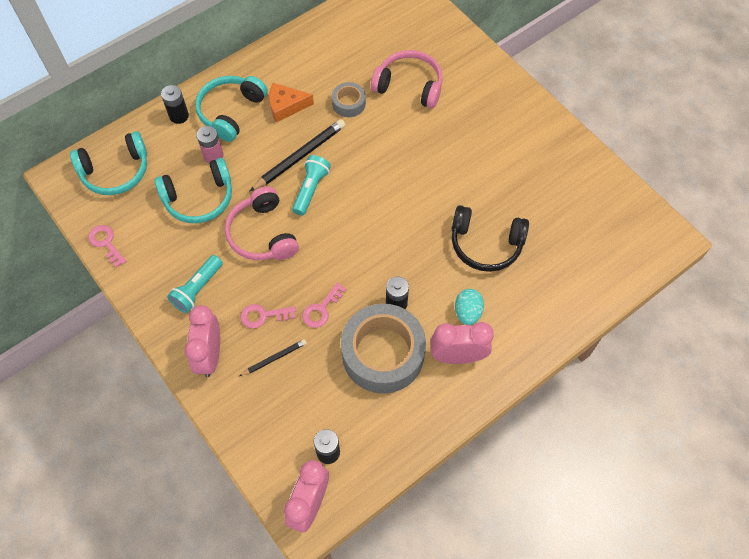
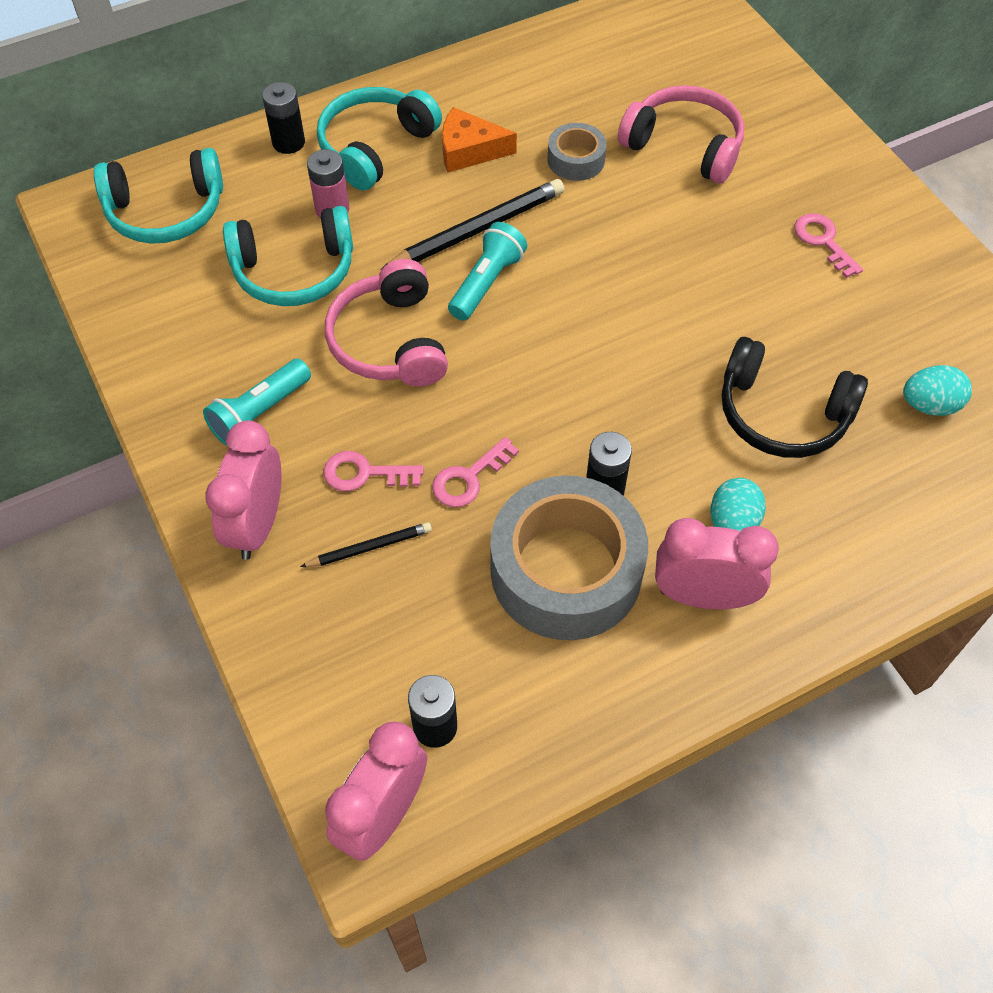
camera: 10 degrees right, 5 degrees down
(106, 243) = (123, 318): pink key -> pink key (823, 241)
(563, 227) = (929, 405): none -> turquoise egg

